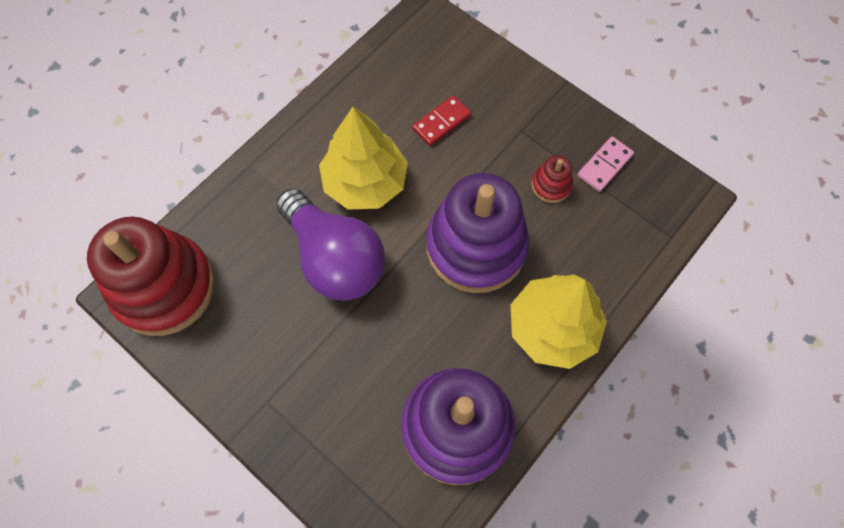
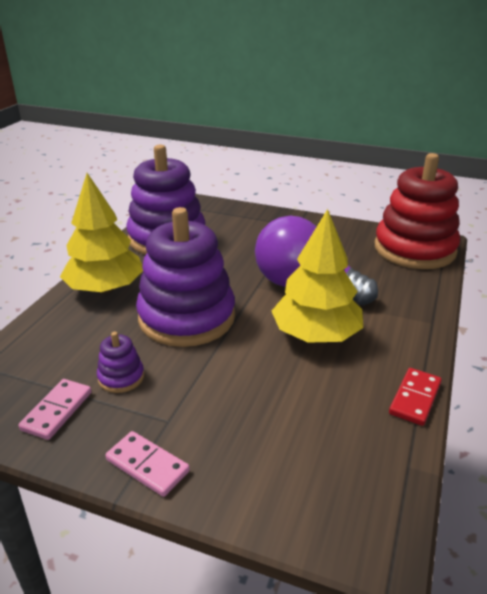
camera: 160 degrees right, 35 degrees down
(441, 122) = (269, 403): red domino -> red domino (415, 398)
(543, 99) = (147, 465): none -> pink domino
(551, 185) = (121, 377): red stacking toy -> purple stacking toy

